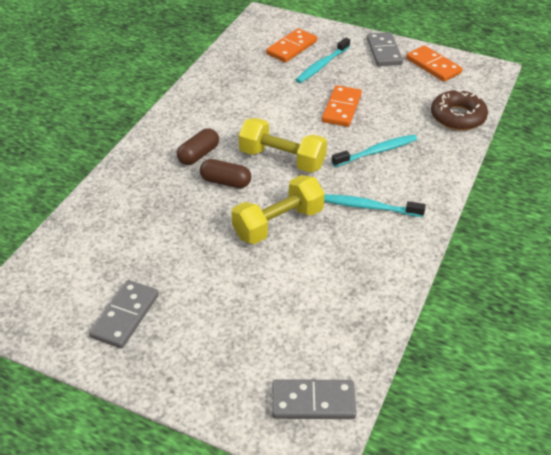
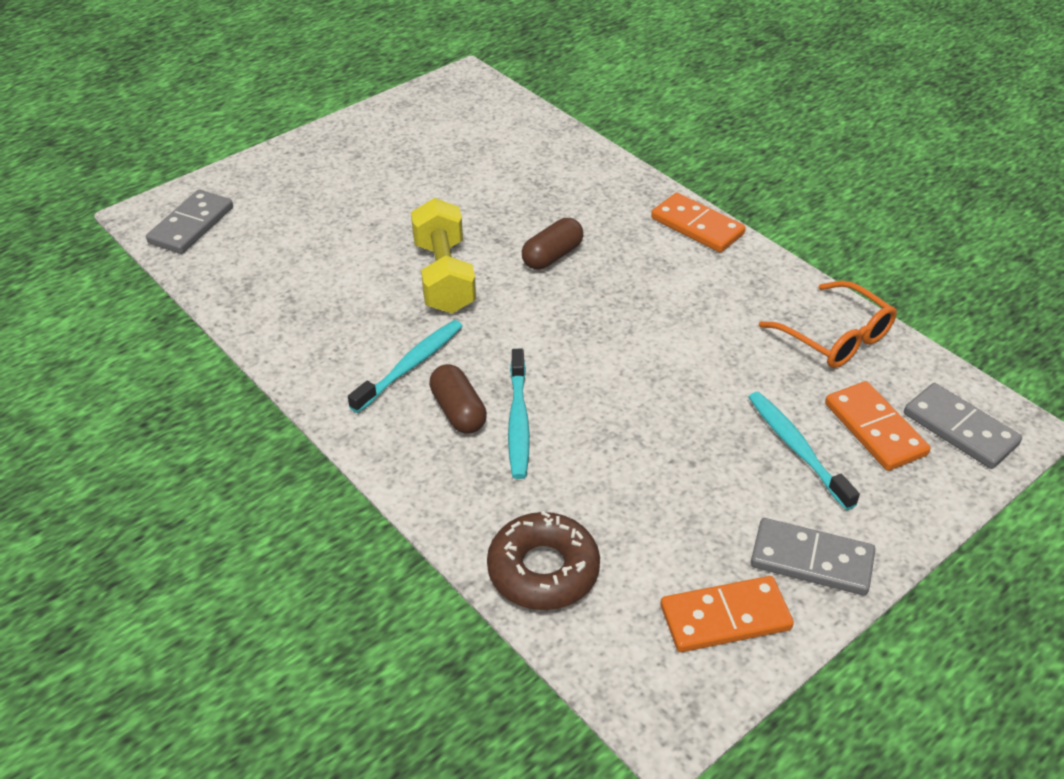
camera: 115 degrees right, 0 degrees up
(125, 316) = (397, 144): grey domino -> grey domino (960, 429)
(199, 155) = (623, 248): brown capsule -> brown capsule (458, 411)
(232, 67) = (835, 337): none -> orange glasses
(282, 159) = (565, 318): yellow dumbbell -> none
(341, 108) = (653, 425): orange domino -> orange domino (697, 226)

